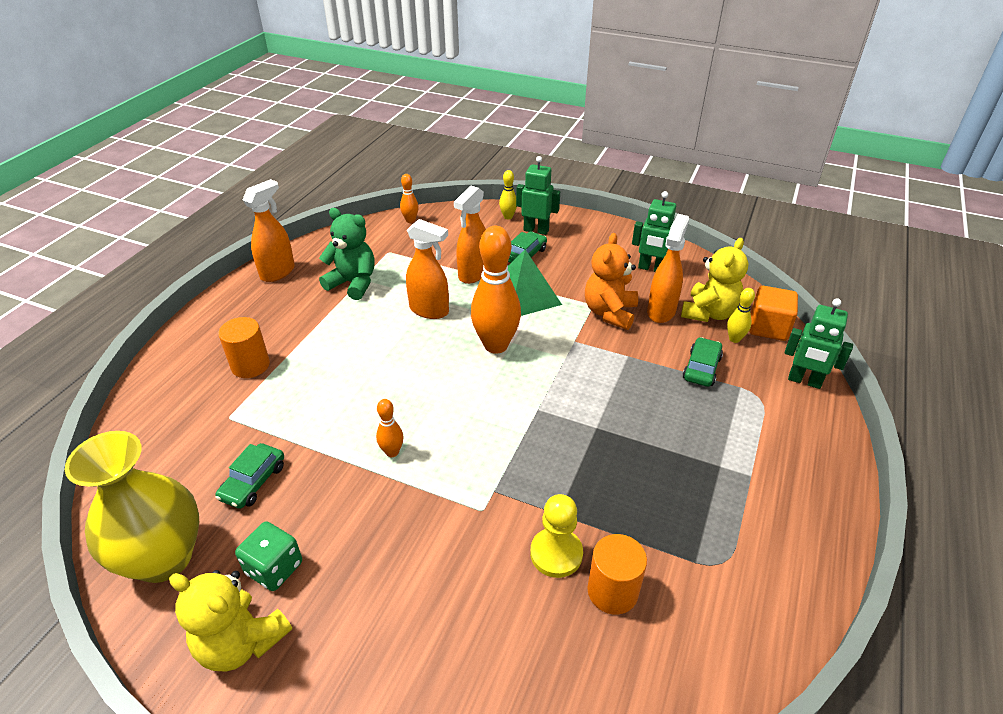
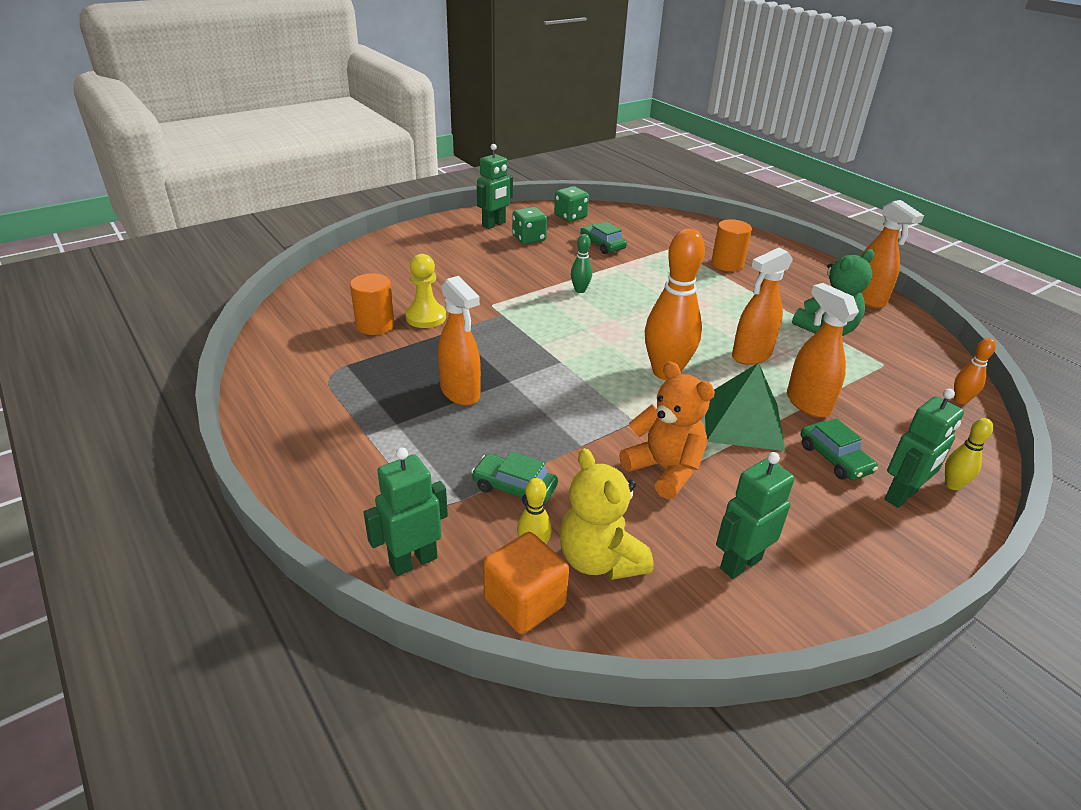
camera: 120 degrees right, 5 degrees down
(164, 558) = (570, 216): yellow vase -> green dice
(241, 642) = (494, 224): yellow teddy bear -> green robot
(392, 452) = (580, 290): orange bowling pin -> green bowling pin
(661, 311) = (636, 515): orange spray bottle -> orange spray bottle (460, 393)
(701, 368) = (514, 488): green car -> green car turned 150 degrees clockwise

